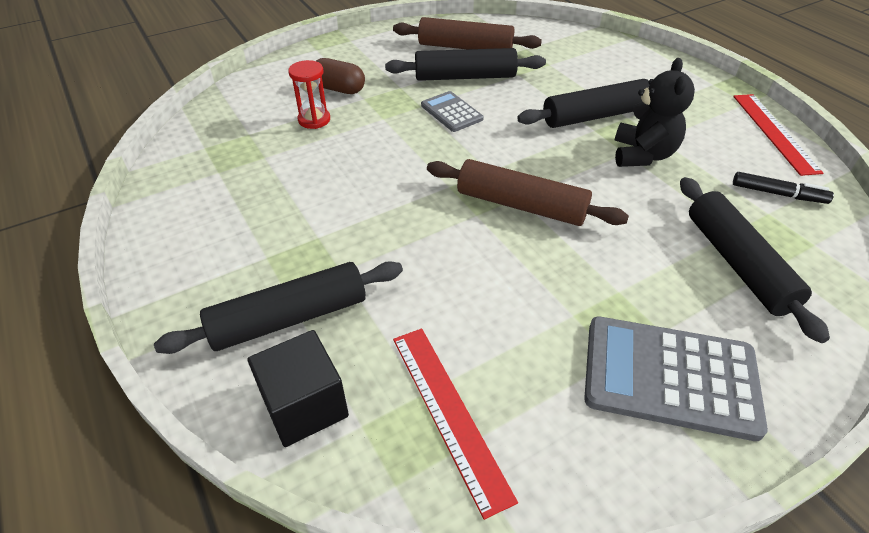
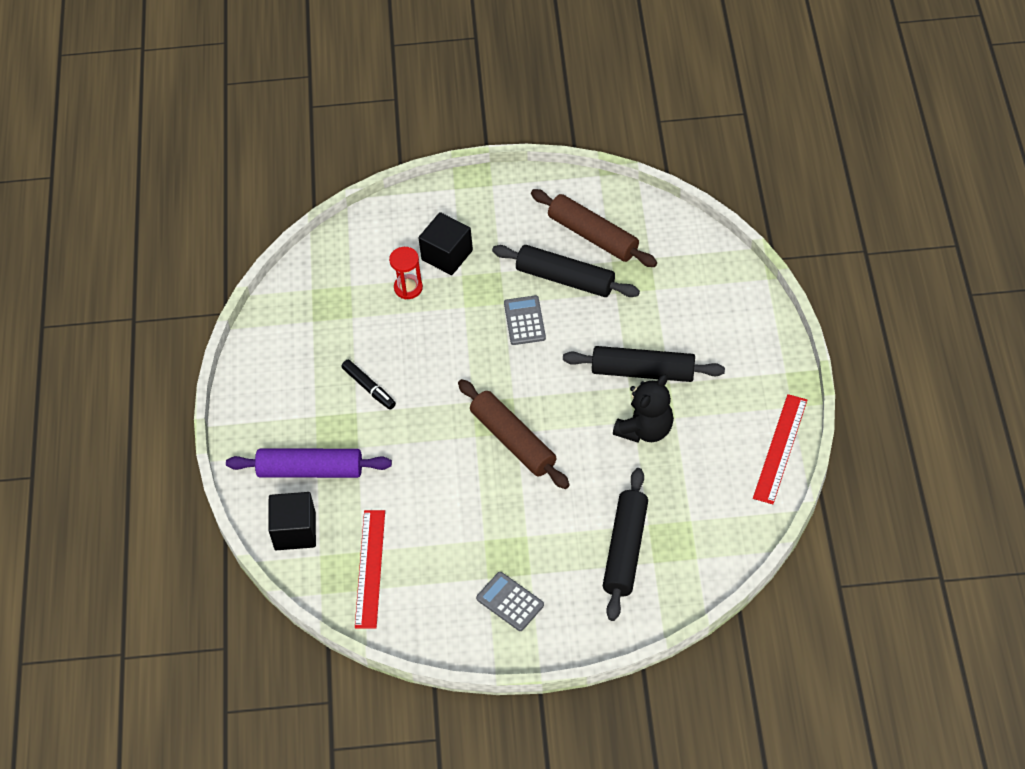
camera: 30 degrees right, 10 degrees up
(289, 318) = (310, 470): black rolling pin -> purple rolling pin
(339, 89) = (447, 255): brown capsule -> black cube
(670, 377) = (510, 602): grey calculator -> grey calculator, size x0.55
(778, 194) = (716, 507): black marker -> black marker (369, 388)

